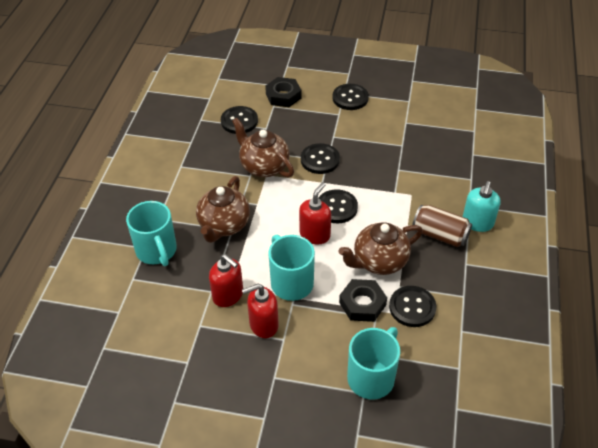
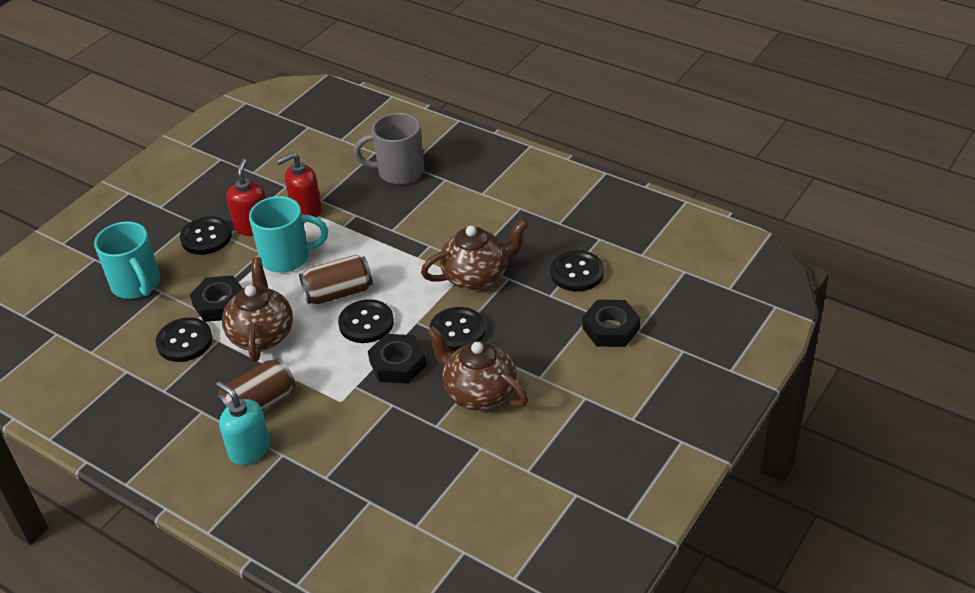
camera: 115 degrees right, 5 degrees down
(157, 251) = (399, 172): turquoise mug -> grey mug
(224, 225) = (402, 225): brown teapot -> brown teapot (479, 393)
(315, 234) = (338, 293): red soap dispenser -> brown can
(350, 98) = (569, 401): black button -> black button (206, 237)
(364, 178) = (397, 364): none -> black nut

